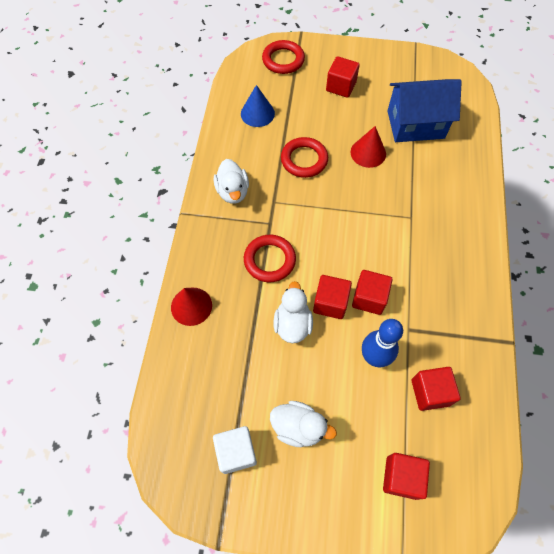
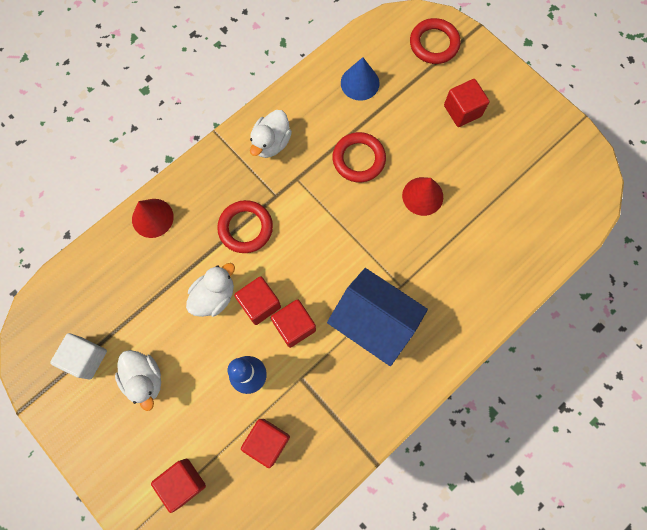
camera: 40 degrees right, 10 degrees up
(415, 124) = (495, 202): blue house -> blue house (374, 322)

